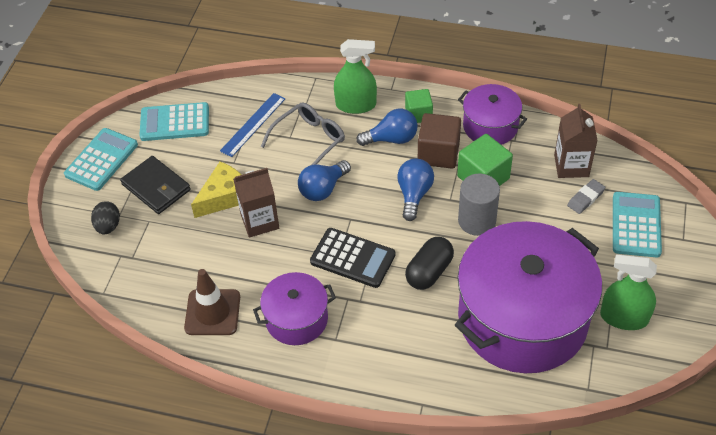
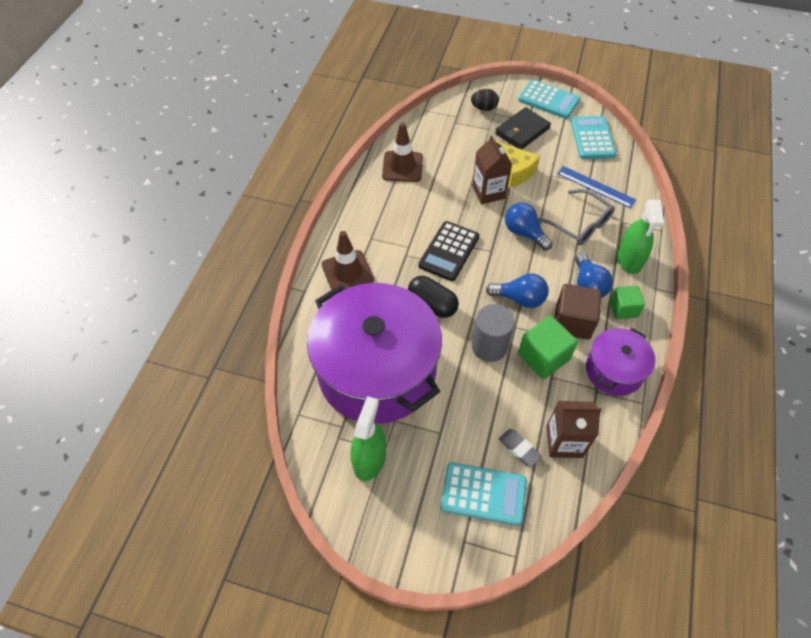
camera: 90 degrees right, 5 degrees up
(296, 319) = (392, 215): purple pot -> none
(390, 360) = (347, 272): none -> brown traffic cone

